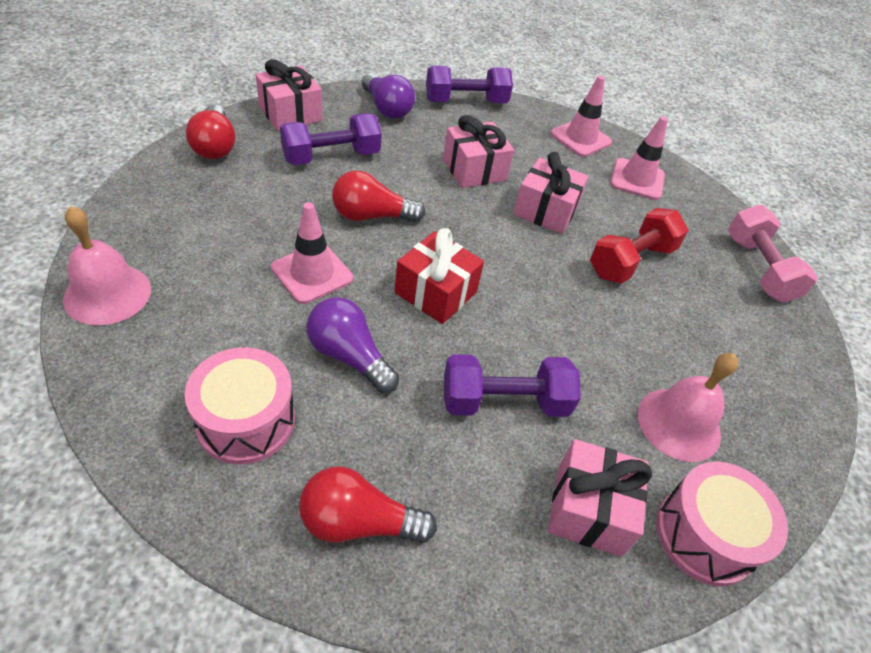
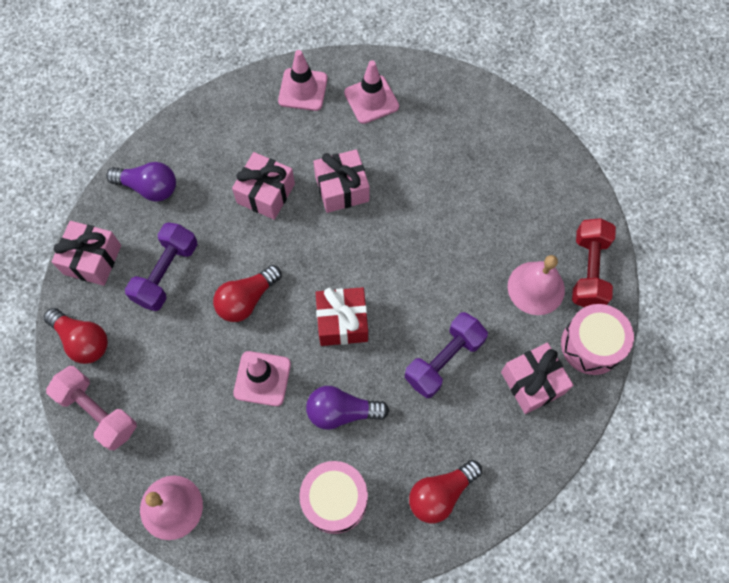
camera: 35 degrees left, 20 degrees up
(466, 102) = (193, 125): purple dumbbell -> none
(631, 261) = (425, 185): red dumbbell -> red dumbbell (588, 270)
(758, 268) = (498, 119): pink dumbbell -> pink dumbbell (98, 412)

